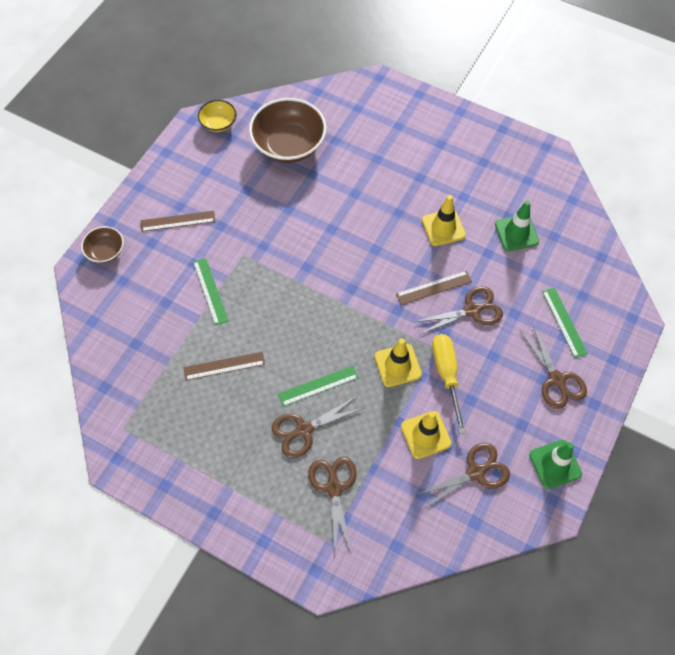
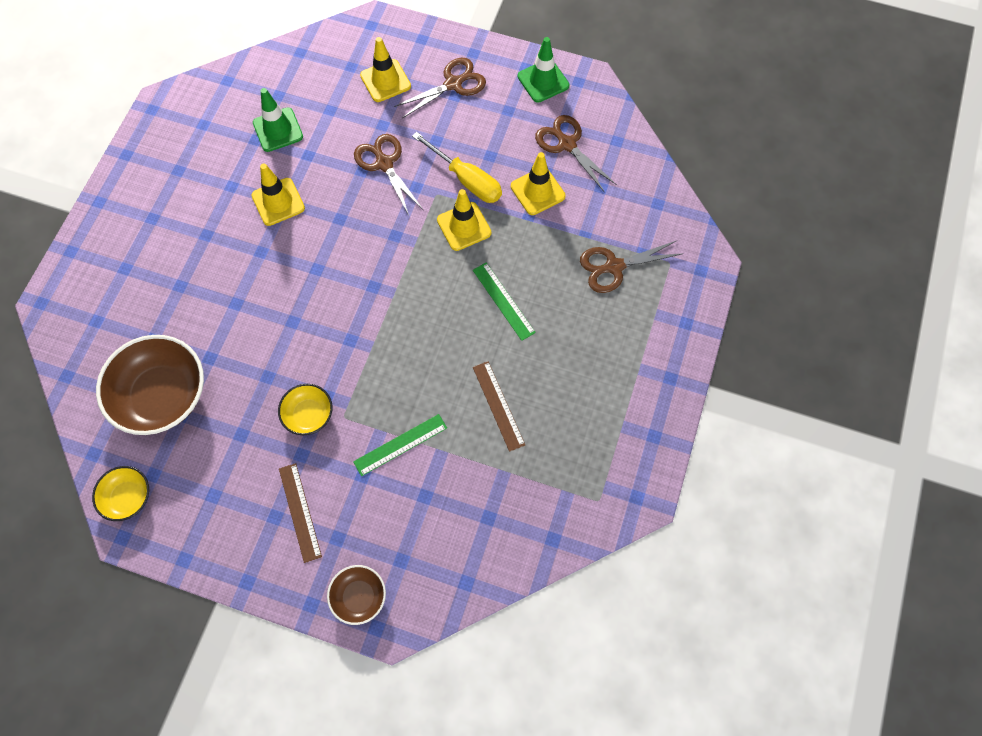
camera: 100 degrees left, 5 degrees up
(251, 233) = (308, 414): none -> yellow bowl
(303, 430) = (558, 306): brown scissors -> none
(434, 288) = (361, 203): brown ruler -> none
(446, 375) = (467, 180): yellow screwdriver -> yellow screwdriver turned 120 degrees counterclockwise
(564, 322) = (385, 81): green ruler -> yellow traffic cone

